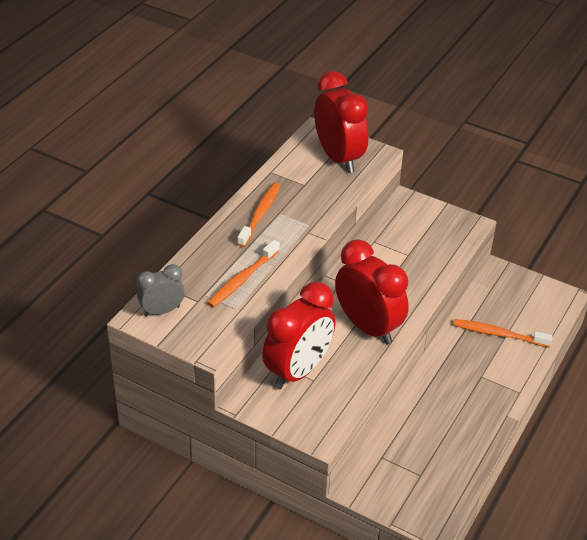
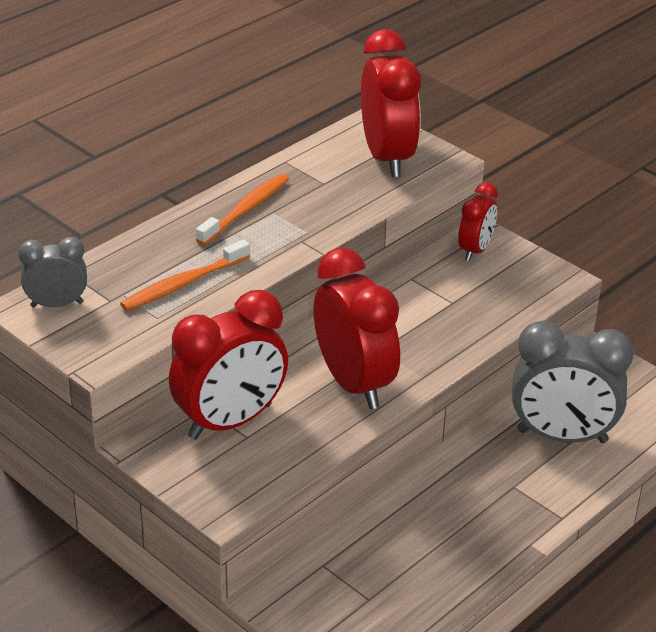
camera: 15 degrees right, 5 degrees down
(407, 213) = (475, 250): none -> red clock
(498, 334) = (562, 436): orange toothbrush -> grey clock

